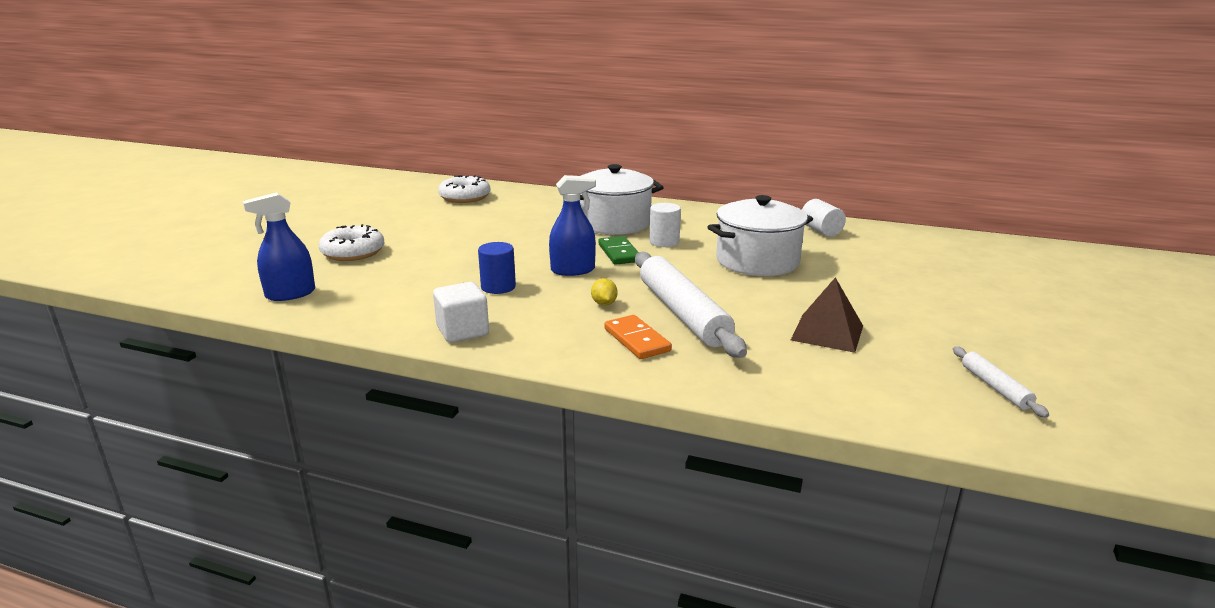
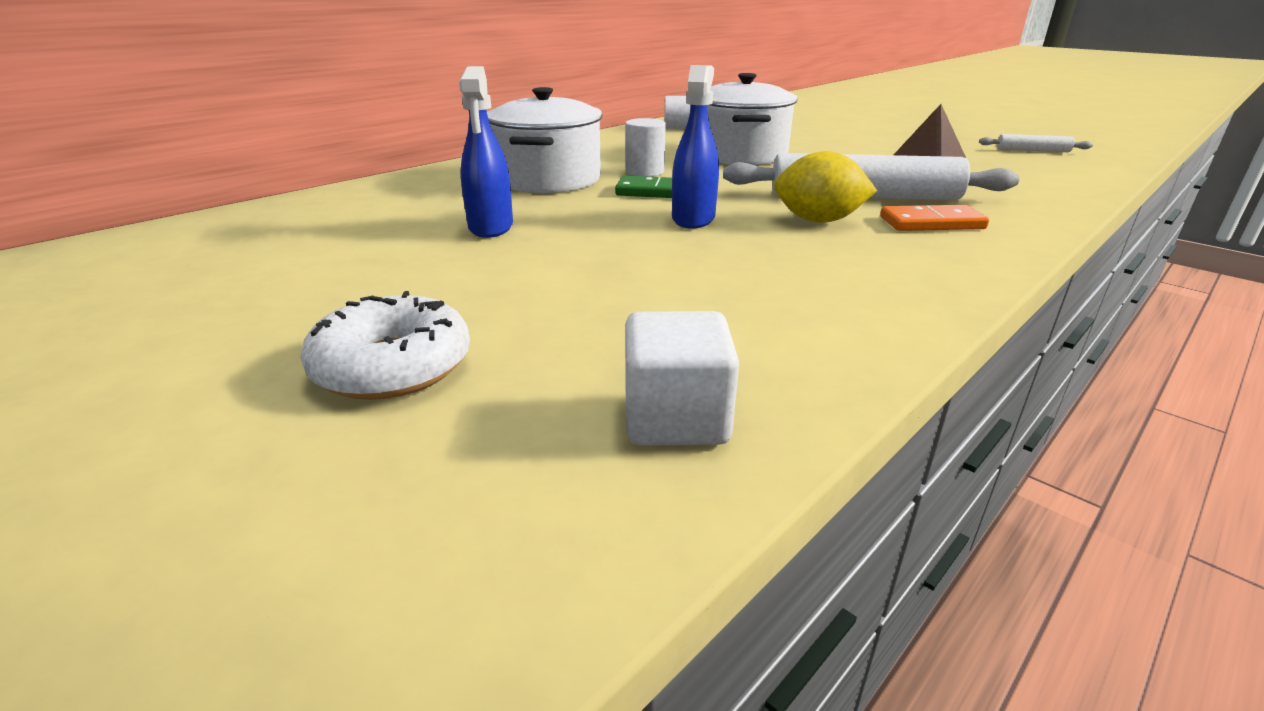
camera: 65 degrees left, 5 degrees up
(290, 294) = (581, 474): blue spray bottle -> blue spray bottle (491, 227)
(463, 331) = (880, 306): white cube -> white cube (676, 418)
(465, 197) = (255, 236): white donut -> none
(498, 287) = (718, 264): blue cylinder -> none
(604, 304) = (818, 221): yellow lemon -> yellow lemon, size x1.89

